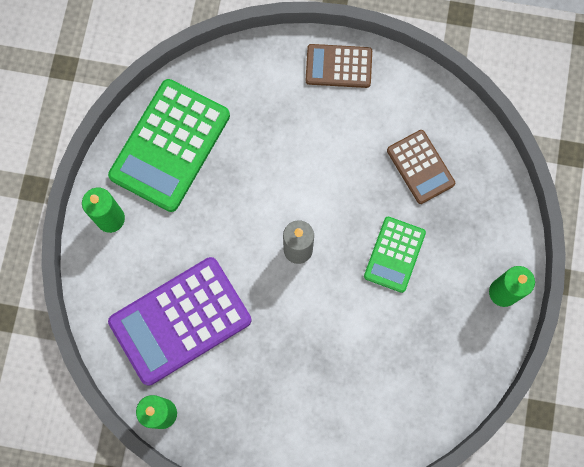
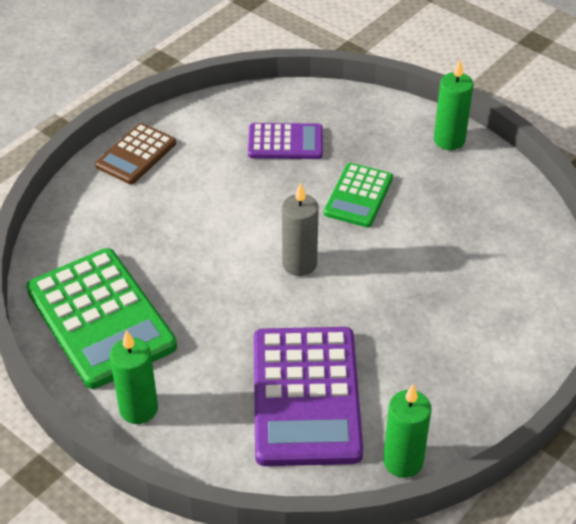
camera: 60 degrees left, 30 degrees down
(394, 254) = (358, 196): green calculator -> green calculator turned 60 degrees clockwise
(420, 167) = (285, 142): brown calculator -> purple calculator

